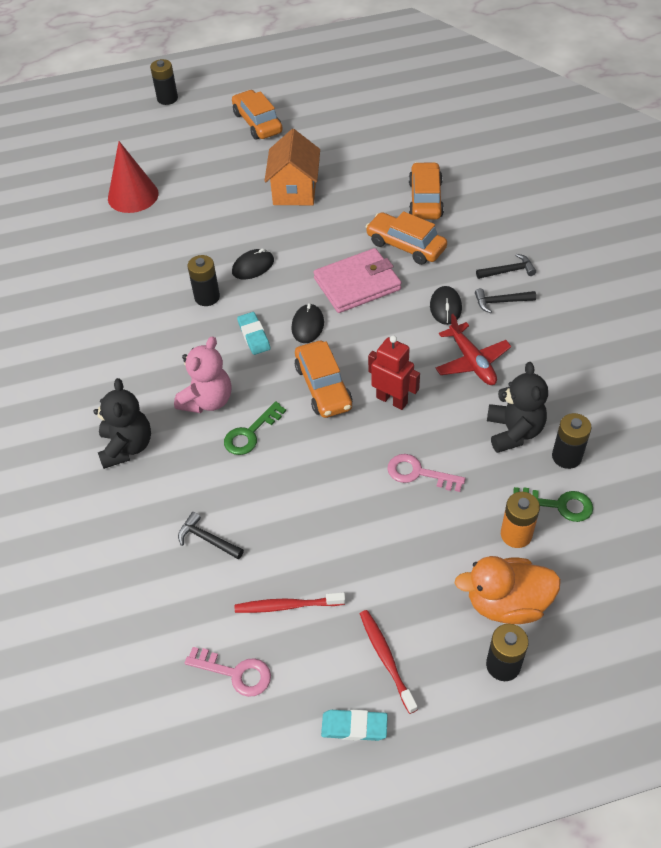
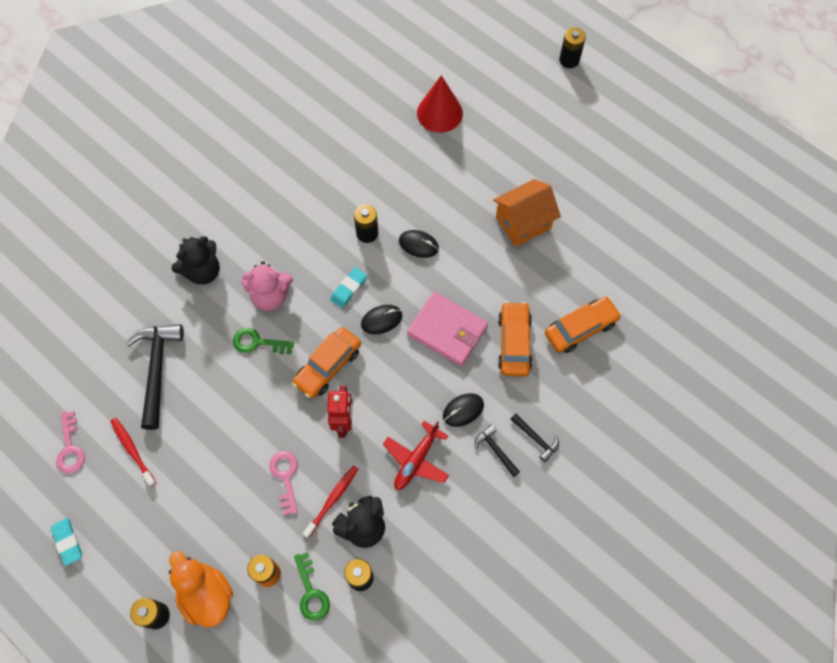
camera: 55 degrees right, 15 degrees up
(207, 539) = (157, 369): black hammer -> black hammer, size x2.01
(257, 123) = (587, 145): orange car -> none
(386, 659) = (124, 536): red toothbrush -> red toothbrush (332, 500)

